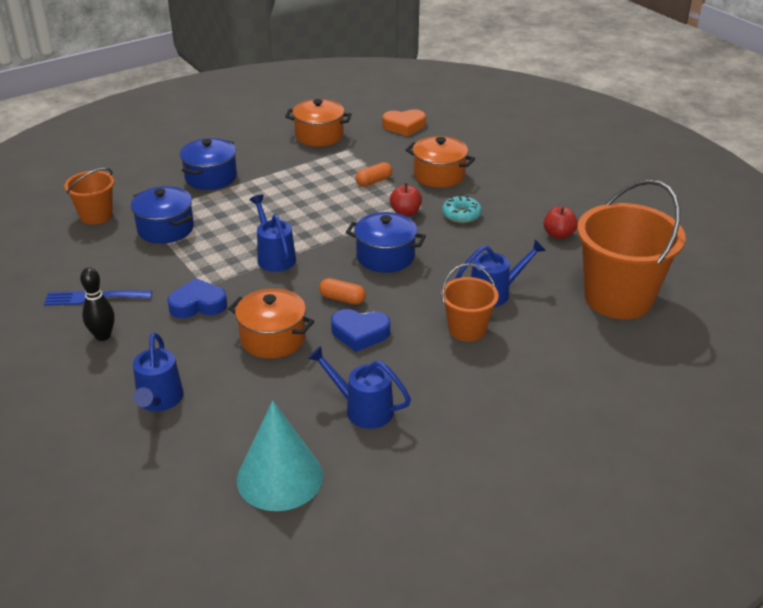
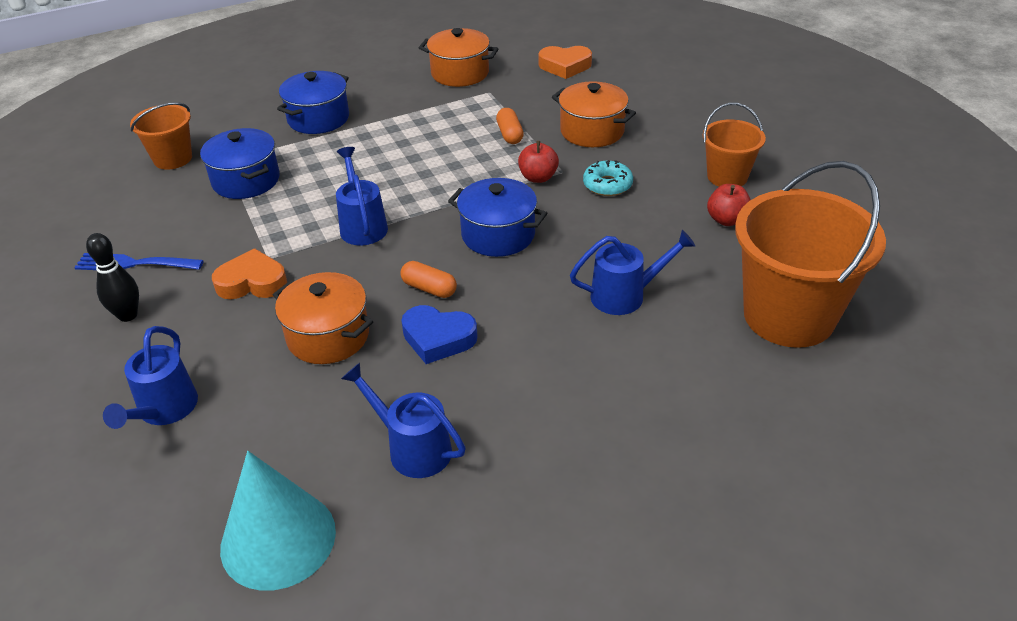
camera: 10 degrees right, 5 degrees up
(198, 304) = (252, 282): blue heart -> orange heart
(374, 181) = (510, 134): orange capsule -> orange capsule turned 75 degrees counterclockwise
(467, 329) = (577, 344): orange bucket -> orange bucket (727, 176)

